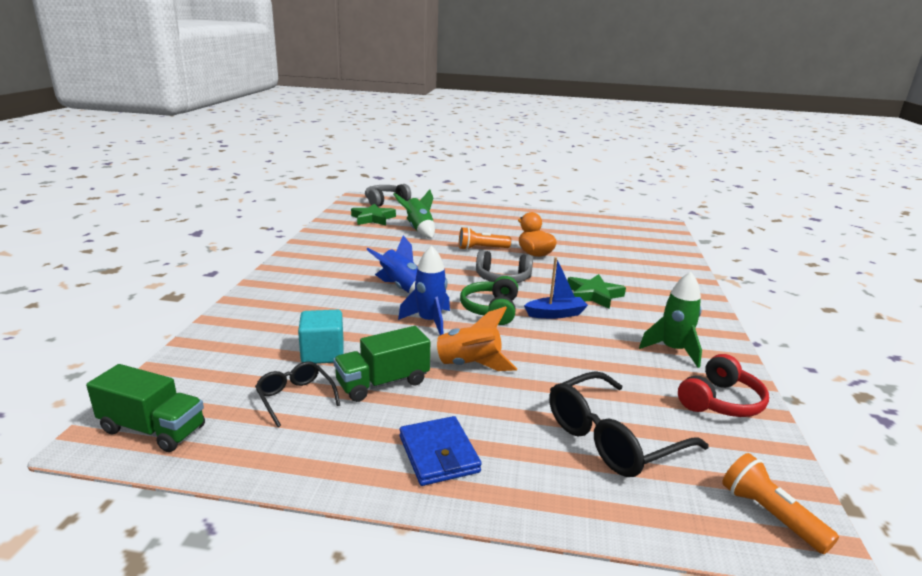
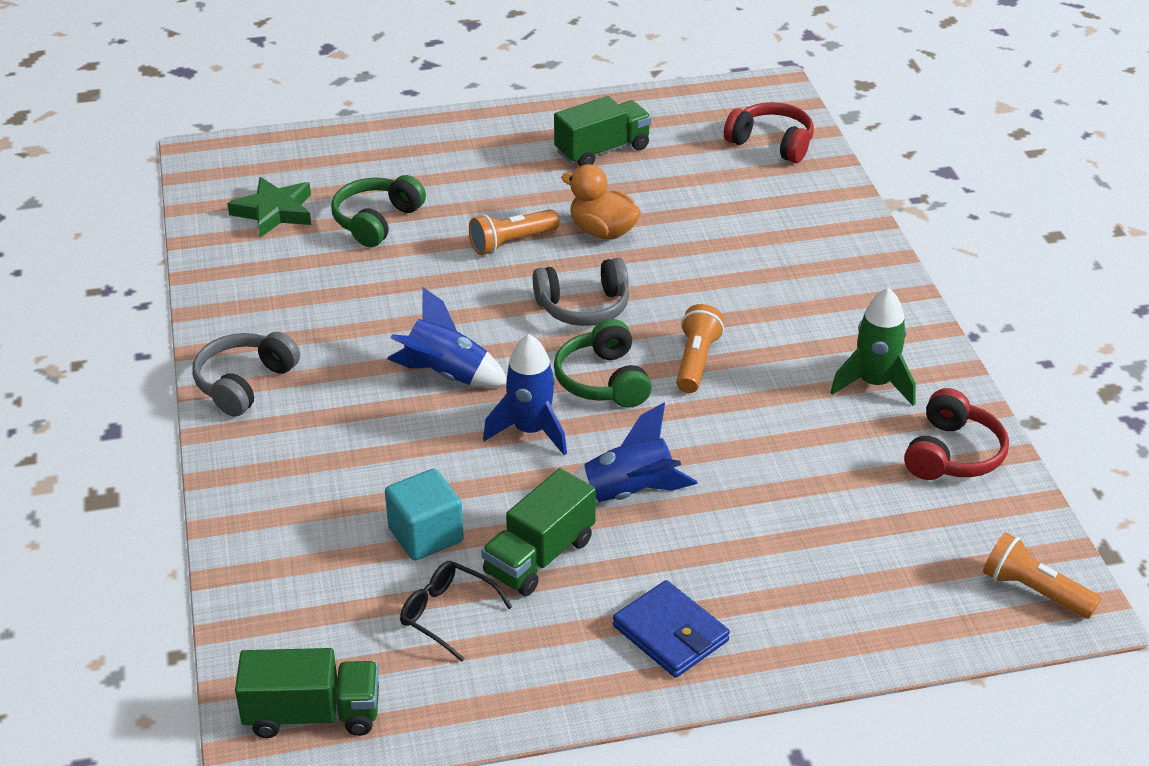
camera: 20 degrees left, 15 degrees up
(385, 201) = (261, 153): grey headphones -> grey headphones (244, 383)
(418, 230) = (376, 221): green rocket -> green headphones
(468, 365) = (629, 493): orange rocket -> blue rocket
(555, 228) = (602, 150): none -> green truck
(555, 314) = (696, 361): blue boat -> orange flashlight
(593, 295) = (732, 304): green star -> none
(612, 438) = (849, 548): black glasses -> none
(652, 241) = (771, 143): none -> red headphones

